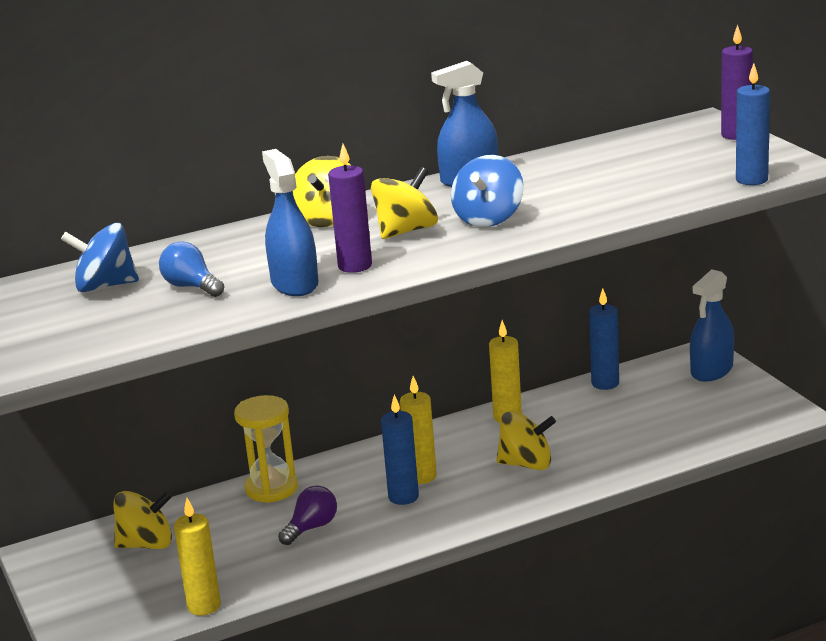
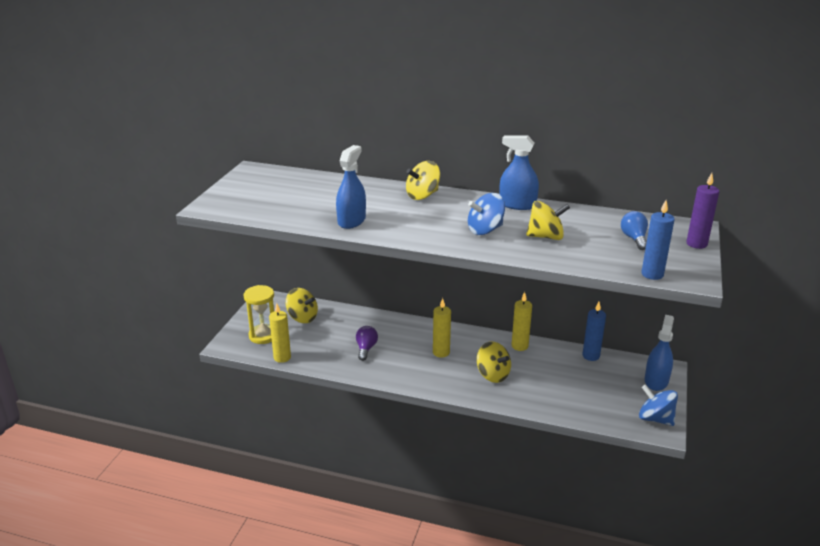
camera: 40 degrees right, 5 degrees up
(105, 286) = (291, 185): blue spinning top -> blue spinning top (655, 418)
(191, 287) = (316, 202): blue light bulb -> blue light bulb (634, 239)
(271, 488) = (378, 321): yellow hourglass -> yellow hourglass (263, 335)
(311, 528) = (366, 348): purple light bulb -> purple light bulb turned 75 degrees counterclockwise
(355, 266) = (388, 225): purple candle -> none
(403, 497) = (420, 357): blue candle -> none
(406, 231) = (440, 218): yellow spinning top -> yellow spinning top (546, 236)
(711, 370) = (656, 381): blue spray bottle -> blue spray bottle turned 120 degrees clockwise

